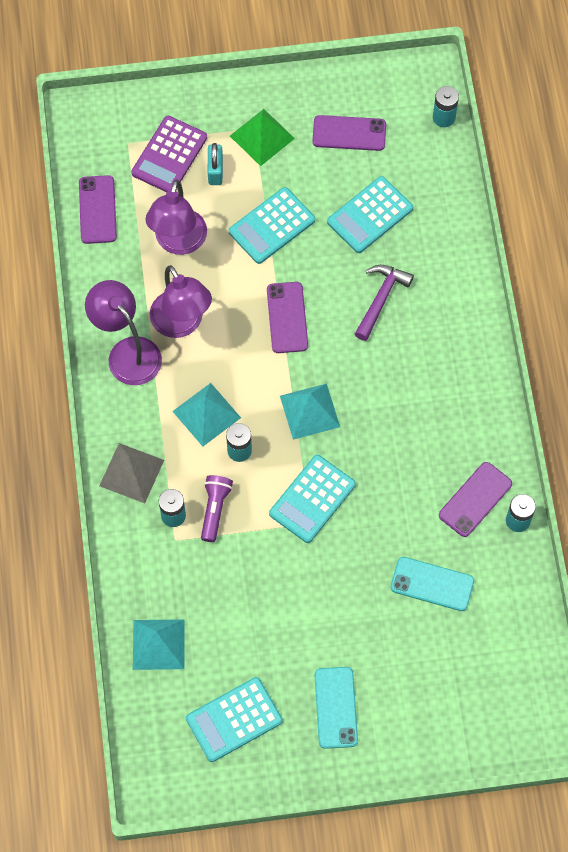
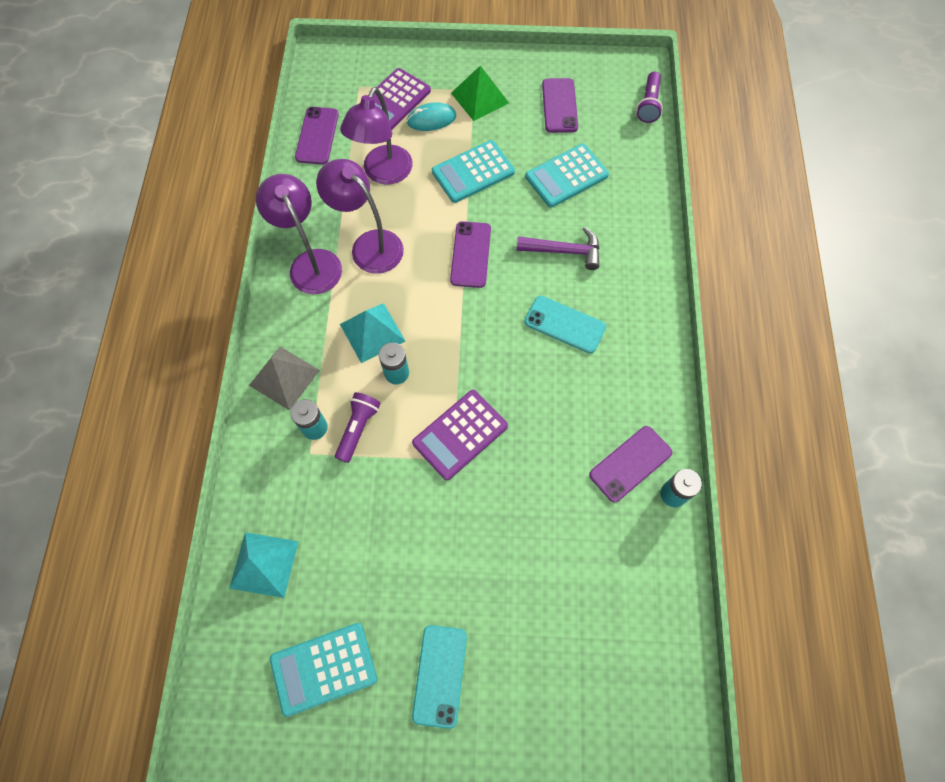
camera: 10 degrees right, 0 degrees up
(182, 324) = (369, 245): purple lamp -> purple lamp turned 150 degrees clockwise
(215, 171) = (431, 119): turquoise padlock -> turquoise mouse
(309, 411) = (475, 345): turquoise pyramid -> none
(312, 499) = (460, 434): turquoise calculator -> purple calculator
(349, 133) = (559, 106): purple phone -> purple phone turned 75 degrees clockwise
(381, 299) = (564, 251): purple hammer -> purple hammer turned 60 degrees clockwise
(432, 584) = (571, 548): turquoise phone -> turquoise phone (564, 324)
(444, 117) = (648, 104): turquoise battery -> purple flashlight

